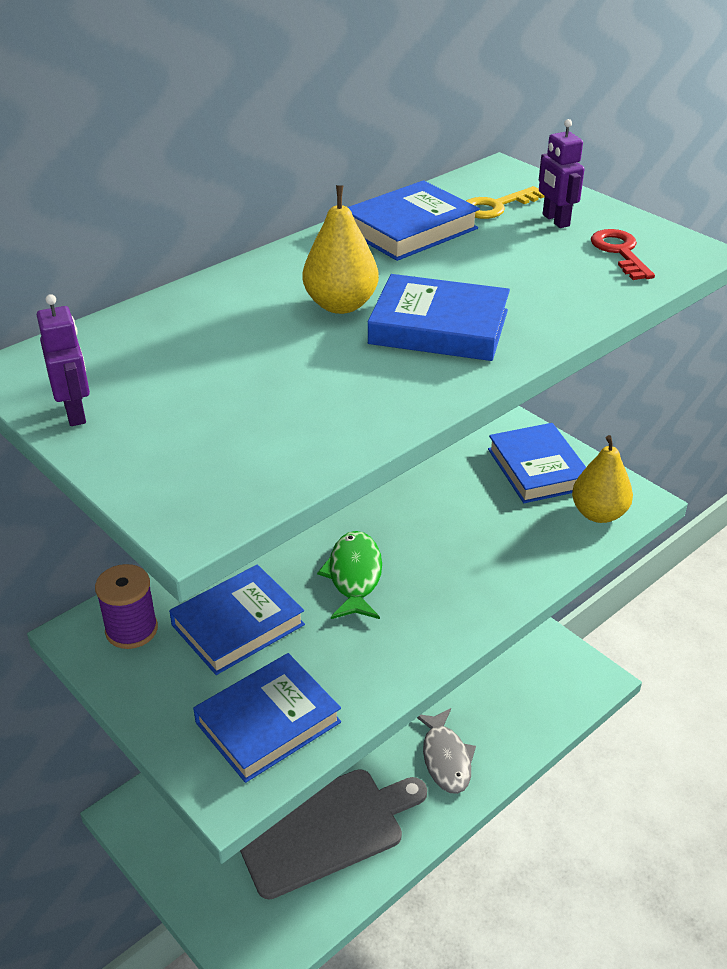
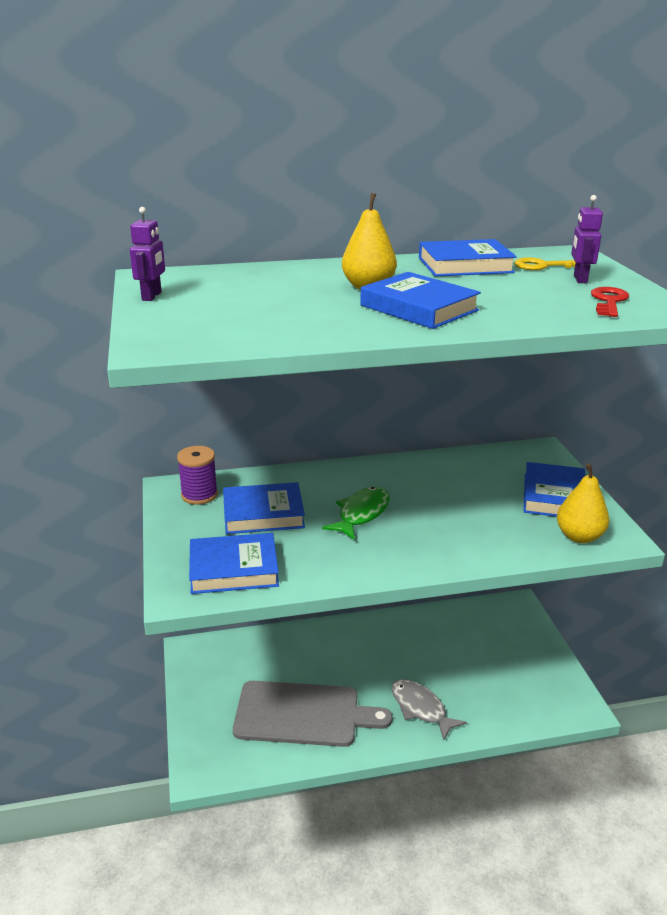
camera: 30 degrees right, 10 degrees down
(445, 758) = (421, 708): grey fish -> grey fish turned 120 degrees clockwise

